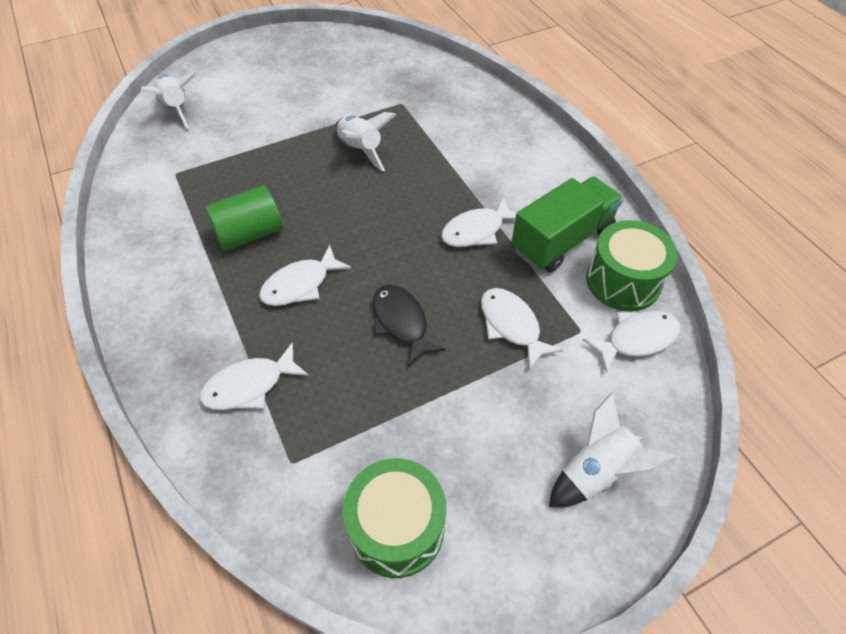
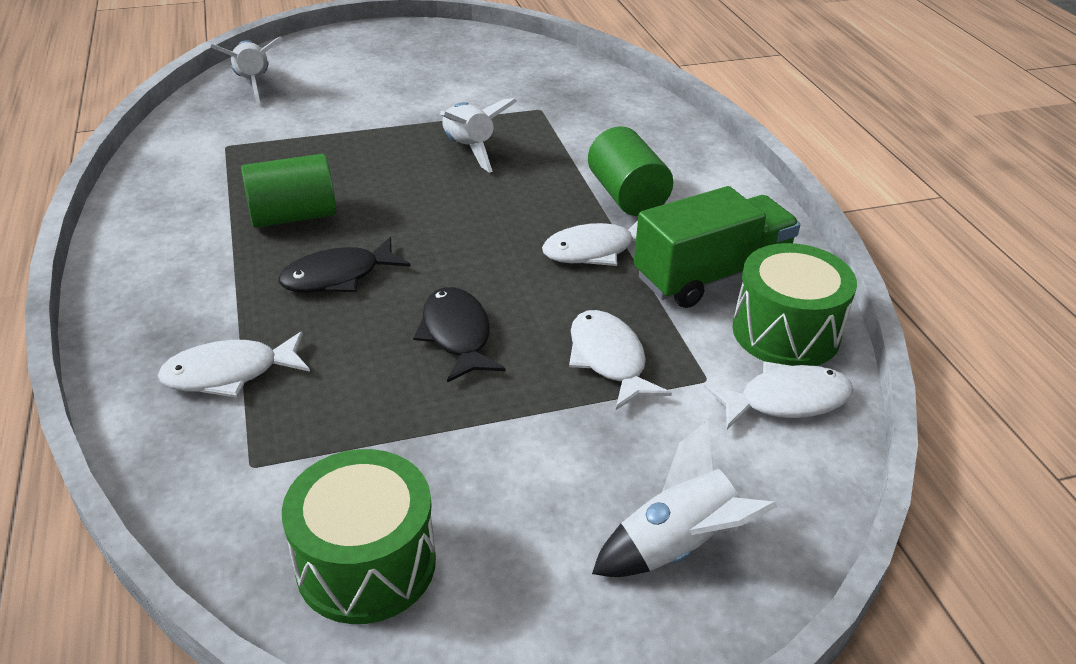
camera: 10 degrees right, 15 degrees down
(300, 285) = (338, 277): white fish -> black fish
(486, 177) = (627, 196): none -> green cylinder

